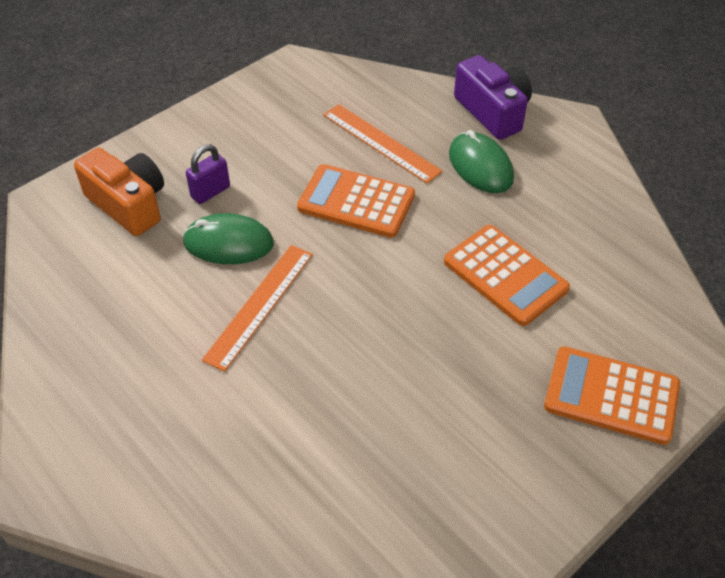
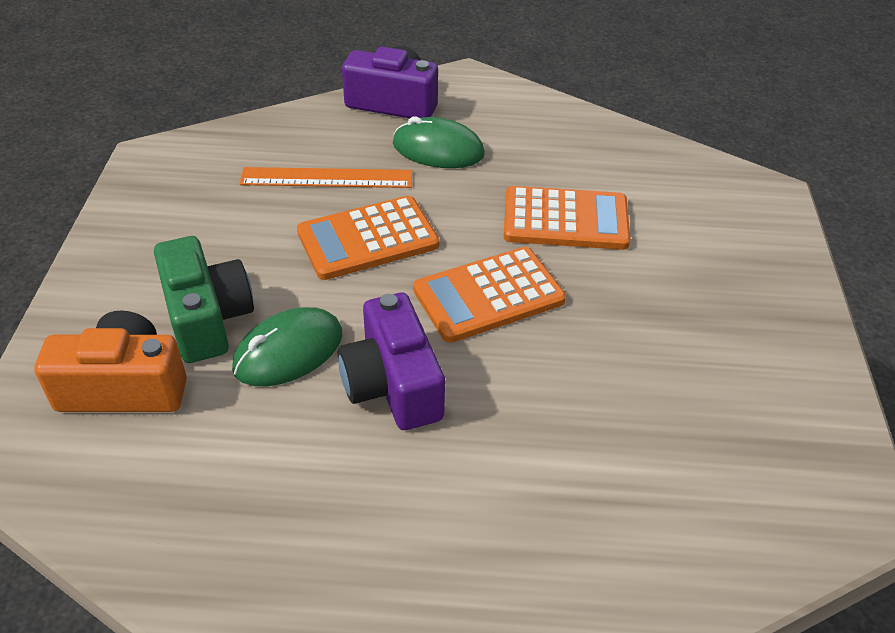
camera: 45 degrees left, 5 degrees down
(210, 192) = (207, 318): purple padlock -> green camera
(259, 305) = (392, 384): orange ruler -> purple camera
(611, 396) = (748, 255): orange calculator -> orange calculator (488, 295)

